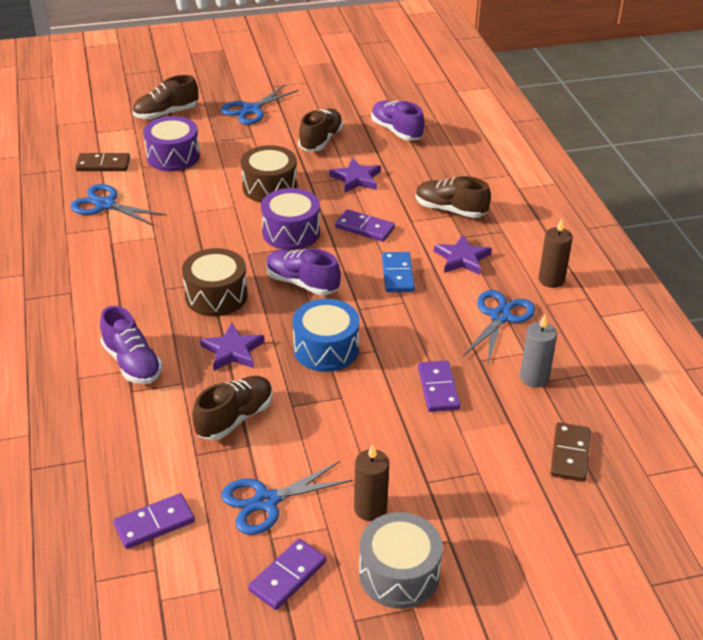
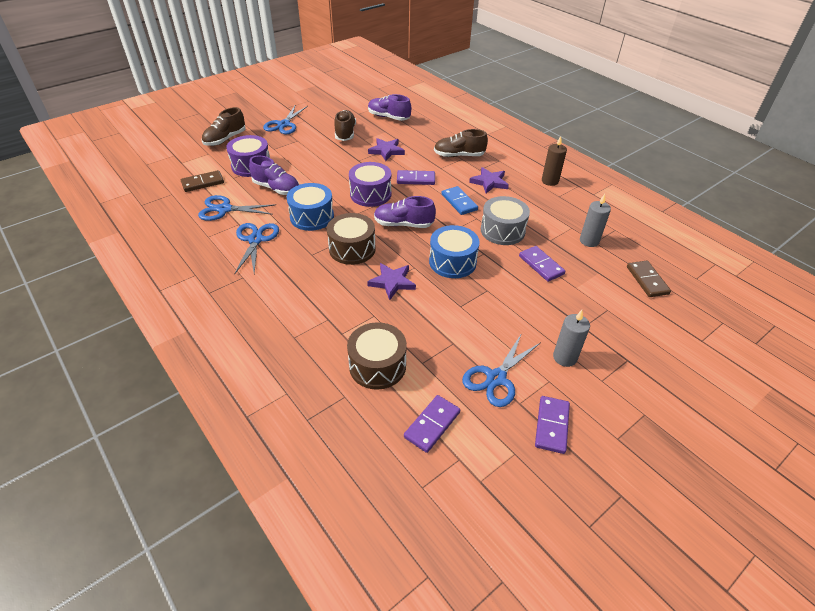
camera: 25 degrees left, 5 degrees up
(132, 363) = (327, 313): purple shoe -> purple shoe (276, 188)
(198, 242) = (312, 217): none -> blue drum
(235, 418) = (429, 328): brown shoe -> none
(269, 187) = (334, 169): brown drum -> brown drum (377, 366)
(370, 508) = (565, 357): brown candle -> grey candle
(399, 574) = (618, 394): grey drum -> grey drum (502, 231)
(500, 317) = (540, 210): blue scissors -> blue scissors (255, 240)

